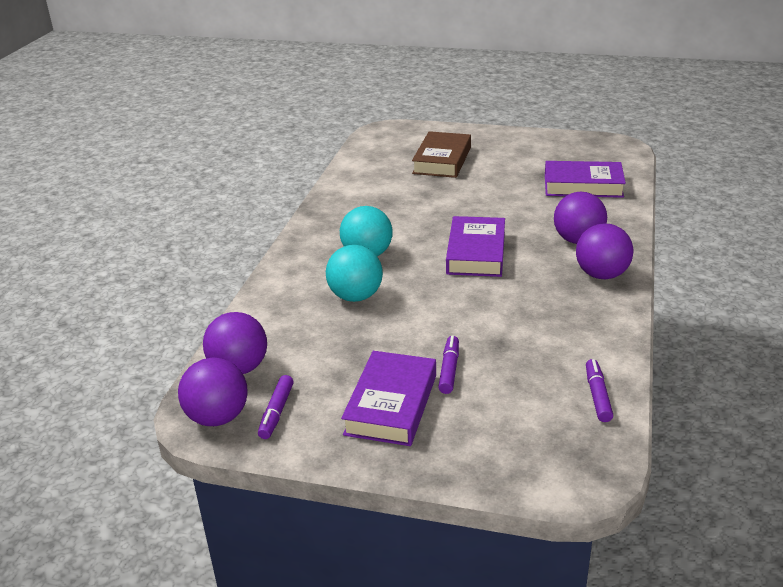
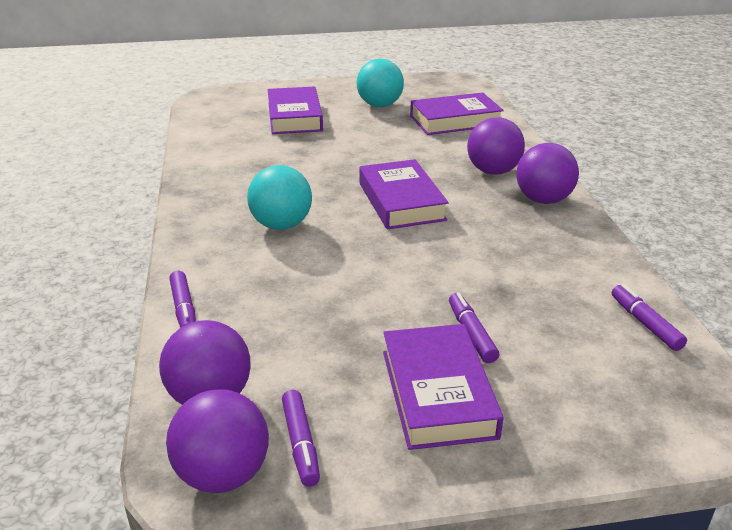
camera: 25 degrees left, 0 degrees up
(258, 304) = (184, 309): none -> purple marker
(355, 296) = (301, 274): turquoise ball -> turquoise ball (379, 105)
(442, 160) = (295, 117): brown book -> purple book

